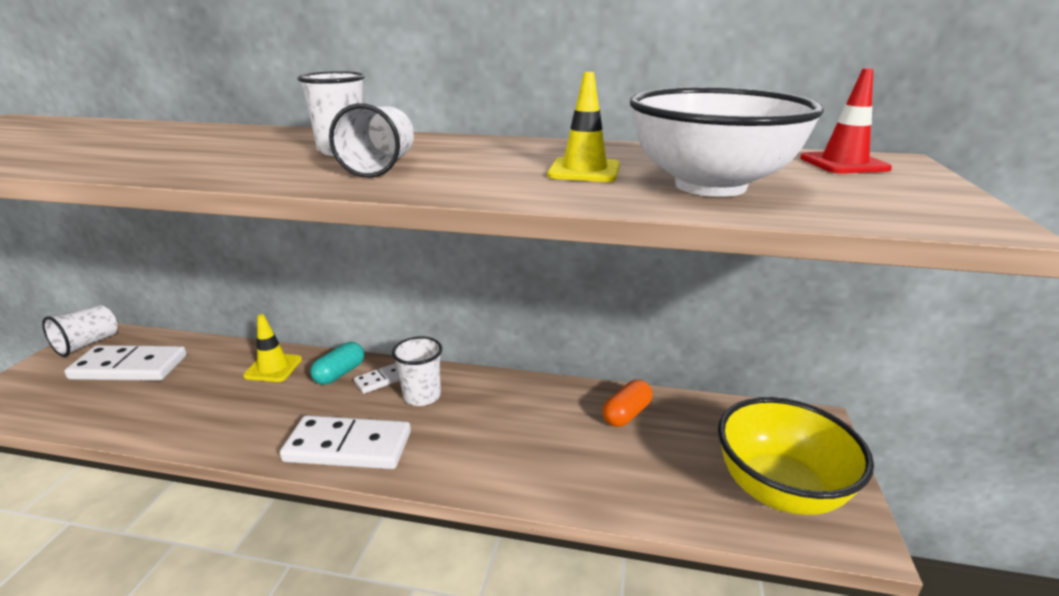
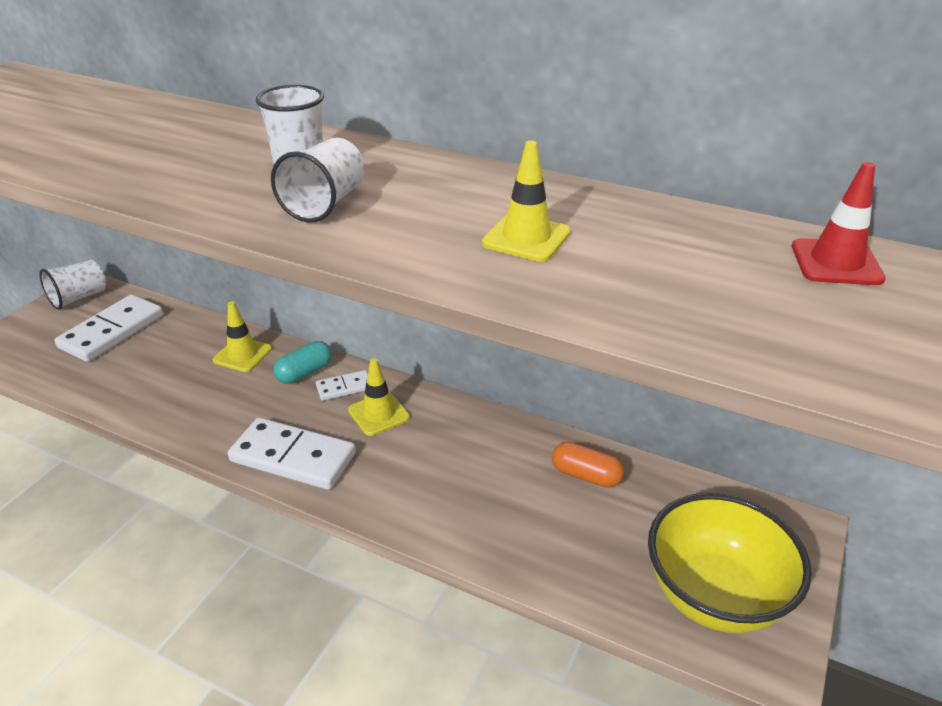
camera: 15 degrees right, 10 degrees up
(129, 367) = (112, 331): white domino -> white domino turned 75 degrees counterclockwise
(422, 396) = (378, 414): white cup -> yellow traffic cone
(626, 414) = (586, 475): orange capsule -> orange capsule turned 60 degrees clockwise
(710, 186) = (643, 284): white bowl -> none

